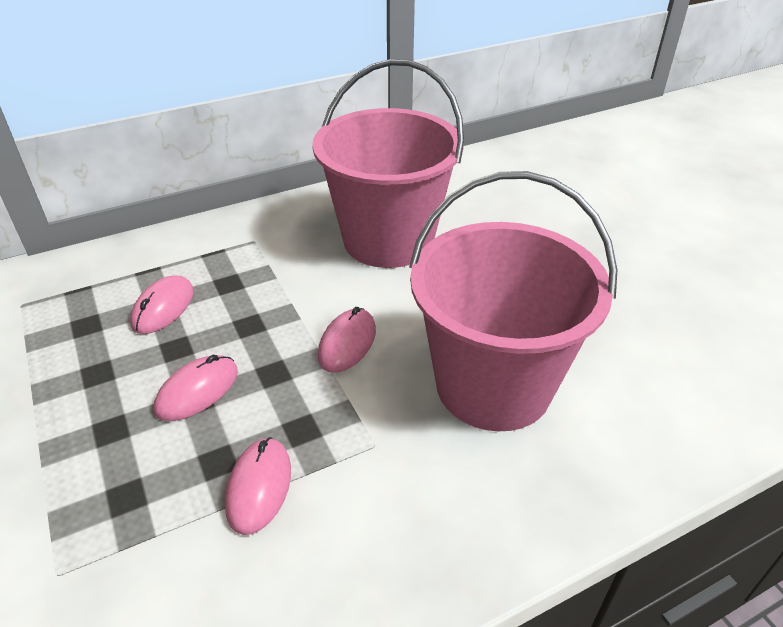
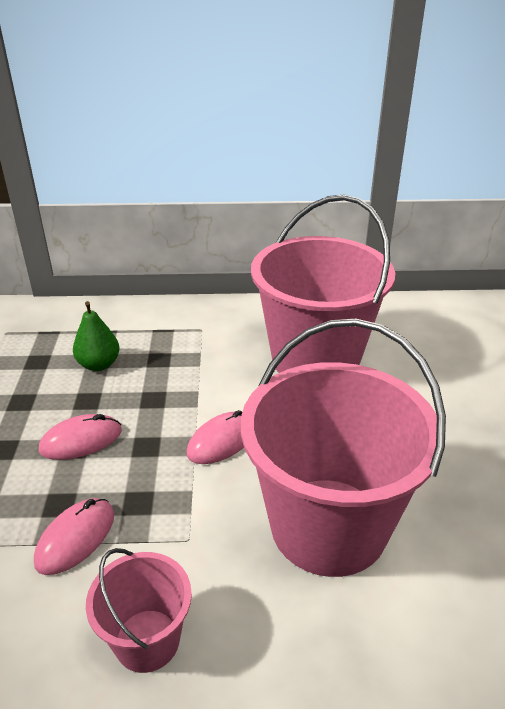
camera: 25 degrees right, 5 degrees down
(163, 308) = (99, 364): pink mouse -> green pear
(395, 549) = (147, 640): none -> pink bucket

